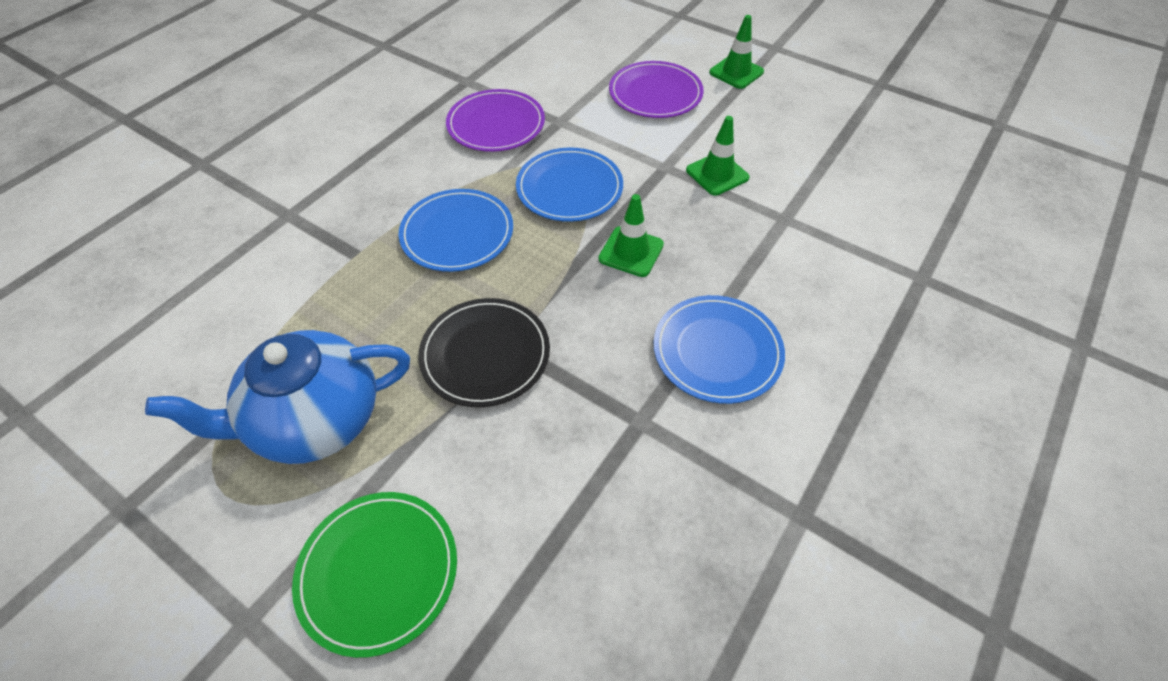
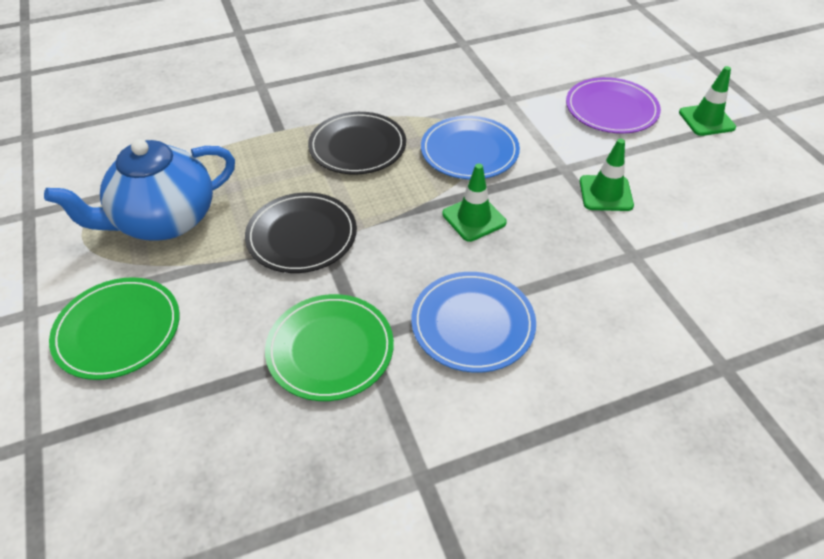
camera: 35 degrees right, 5 degrees down
(315, 420) = (164, 220): blue teapot -> blue teapot turned 45 degrees counterclockwise
(457, 233) = (357, 146): blue plate -> black plate
(496, 124) = (456, 82): purple plate -> none
(618, 451) = (330, 349): none -> green plate

